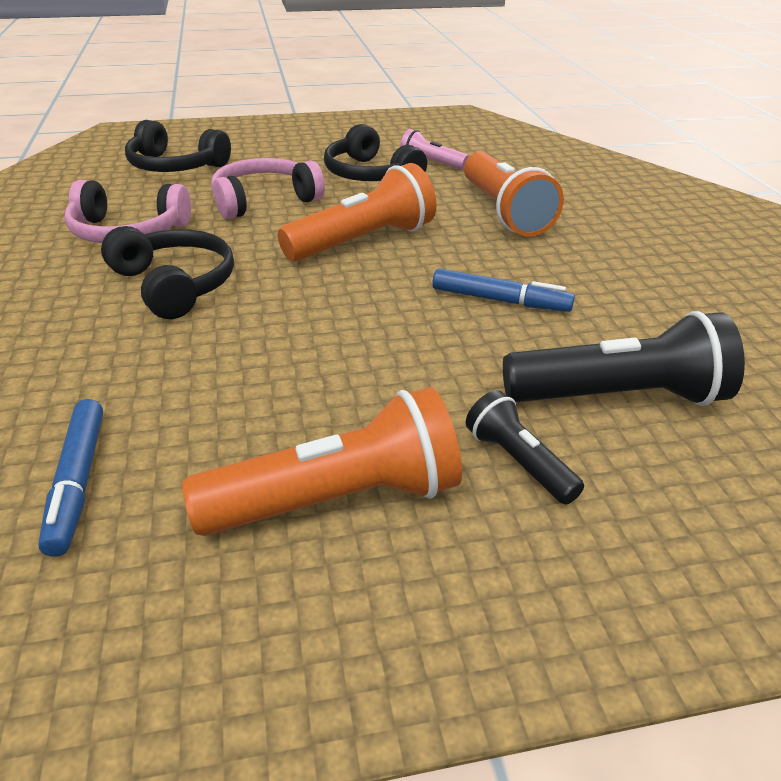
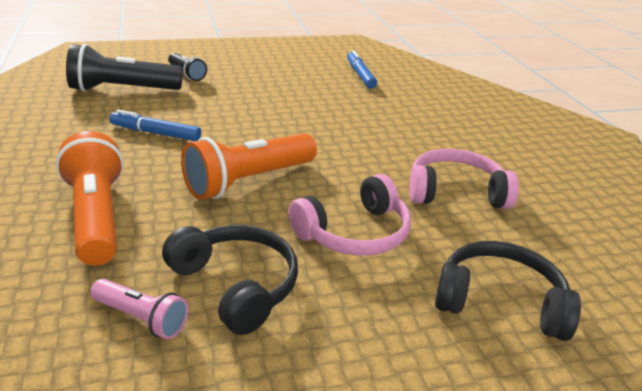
camera: 175 degrees right, 5 degrees down
(175, 285) = (380, 147): black headphones -> none
(338, 499) = (261, 68): orange flashlight -> none

